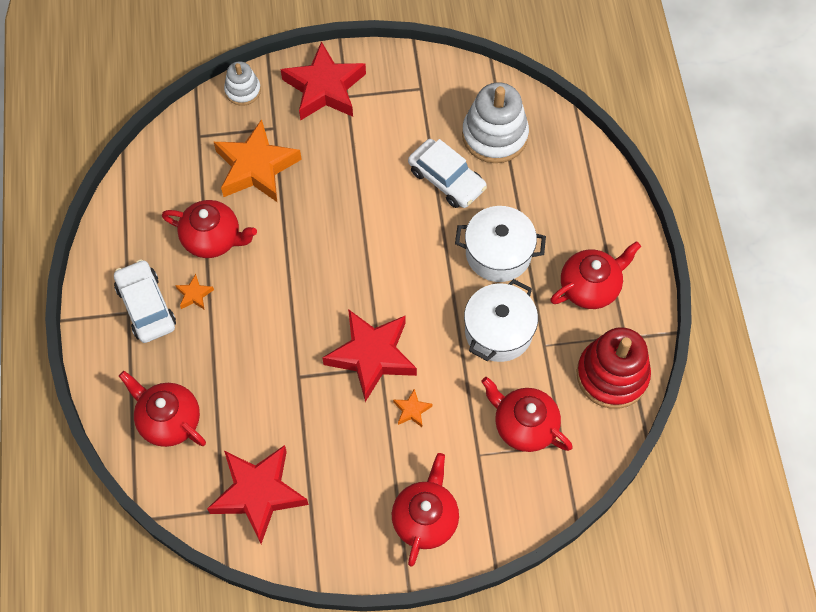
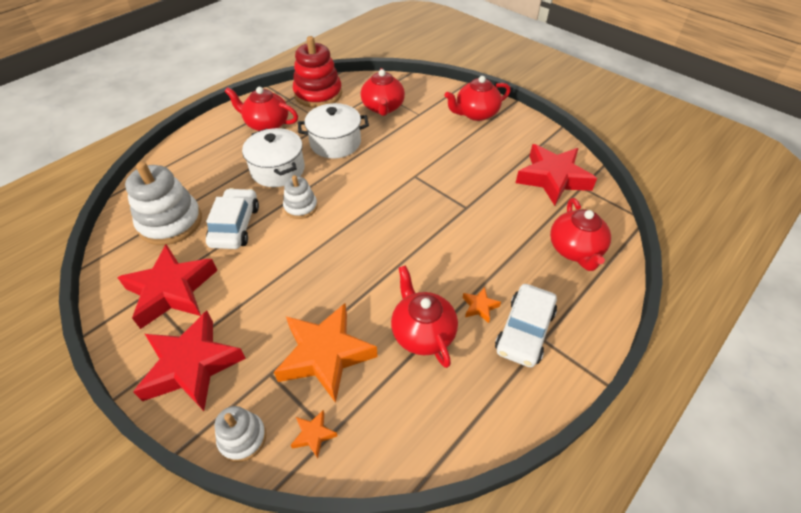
camera: 130 degrees left, 15 degrees down
(372, 356) = (412, 183): red star -> red star (171, 290)
(412, 410) = (425, 149): orange star -> orange star (313, 435)
(425, 241) = (301, 207): none -> white stacking toy

